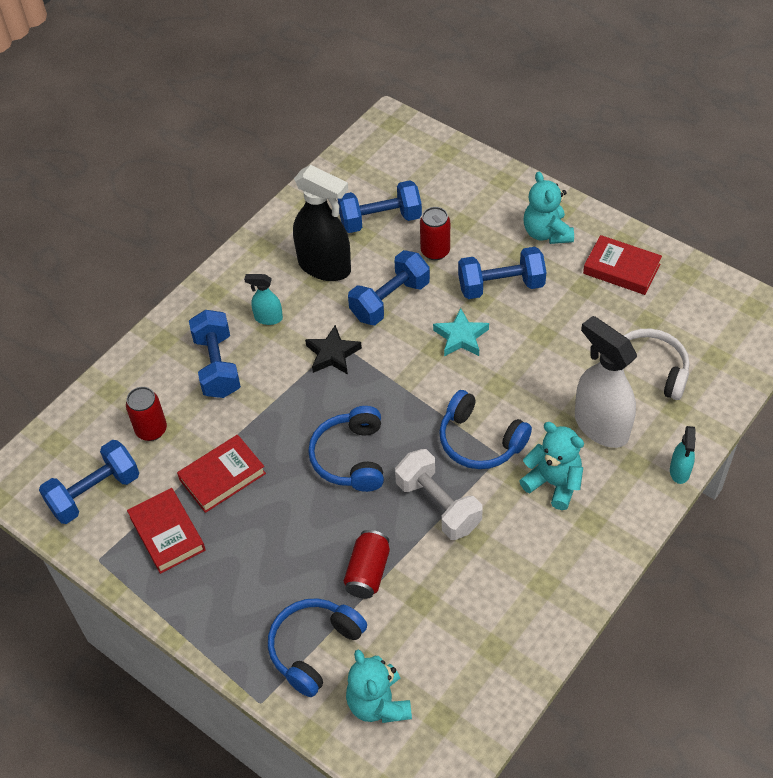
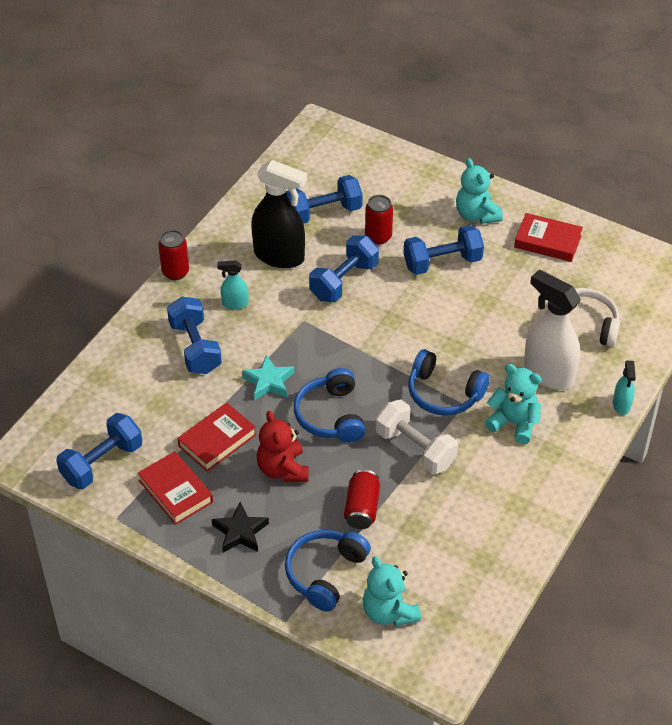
camera: 10 degrees left, 5 degrees down
(151, 430) = (144, 406): red can -> red can (175, 272)
(288, 517) = (283, 469): none -> red teddy bear
(333, 354) = (299, 330): black star -> black star (240, 532)
(461, 337) = (413, 308): turquoise star -> turquoise star (268, 381)

